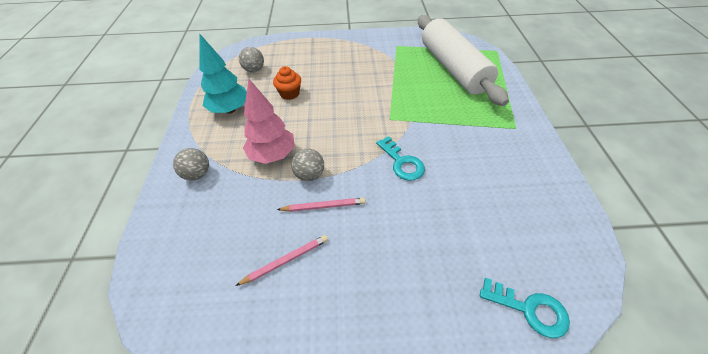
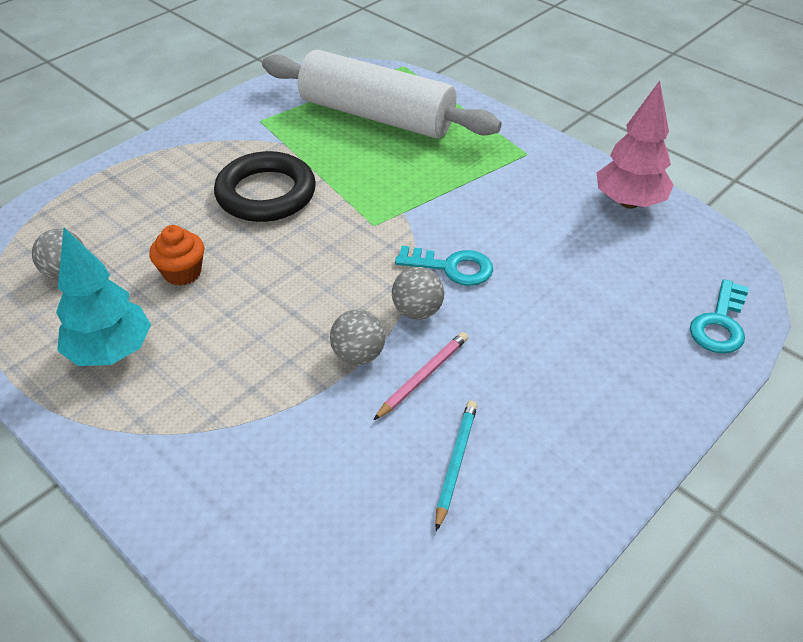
camera: 45 degrees left, 5 degrees down
(197, 174) = (190, 465): grey ball -> grey ball (417, 311)
(273, 155) = (273, 366): pink tree -> pink tree (629, 202)
(286, 260) = (455, 463): pink pencil -> turquoise pencil
(360, 78) = (266, 193): none -> black ring
(529, 309) = (720, 323): turquoise key -> turquoise key turned 135 degrees clockwise

